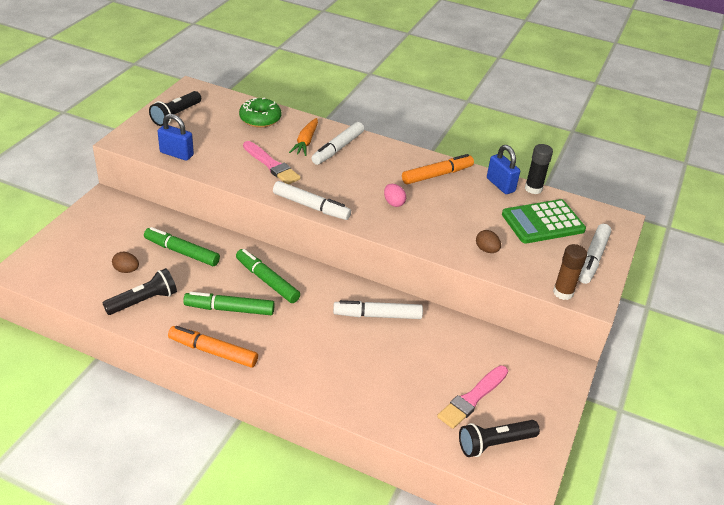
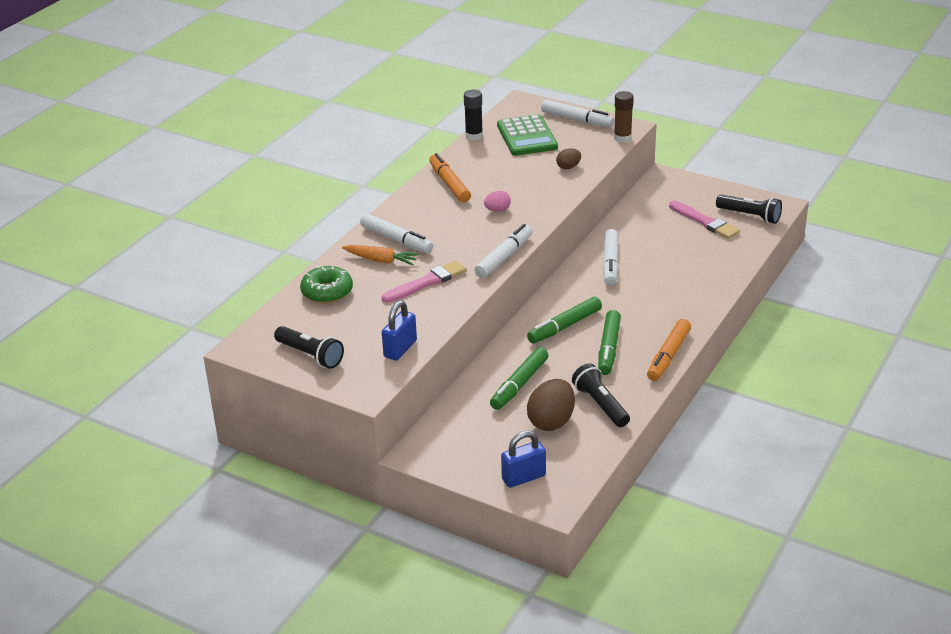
camera: 80 degrees left, 5 degrees down
(126, 270) = (551, 421): brown egg -> brown egg, size x1.87
(495, 443) = (750, 216): black flashlight -> black flashlight turned 45 degrees counterclockwise
(500, 185) = (467, 152): blue padlock -> blue padlock (523, 477)

